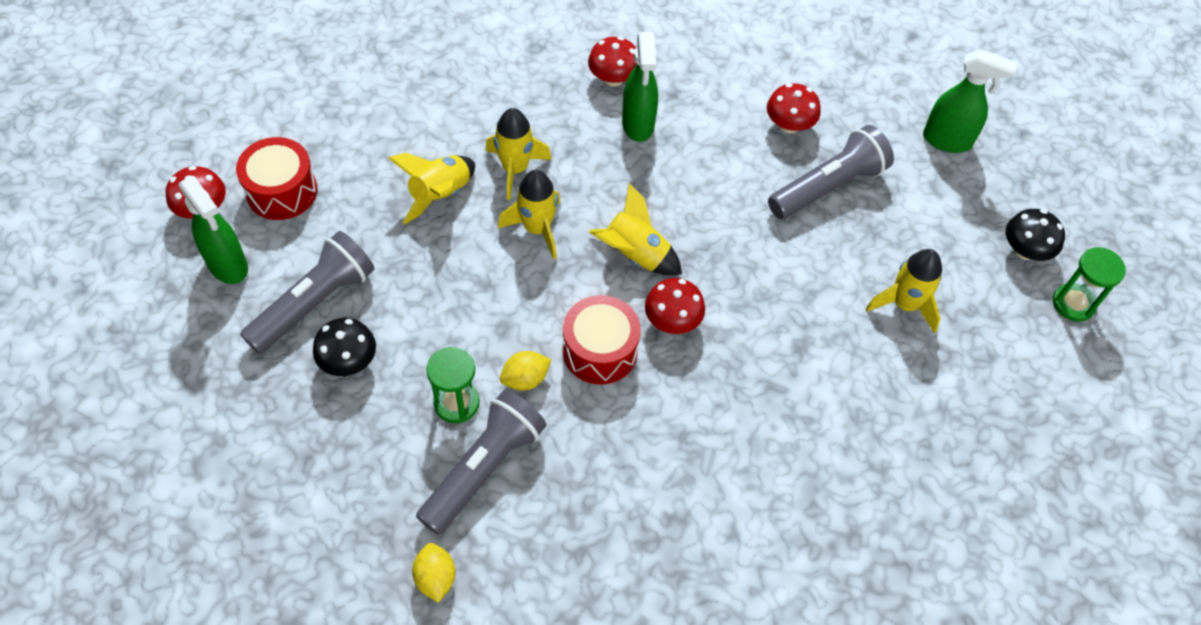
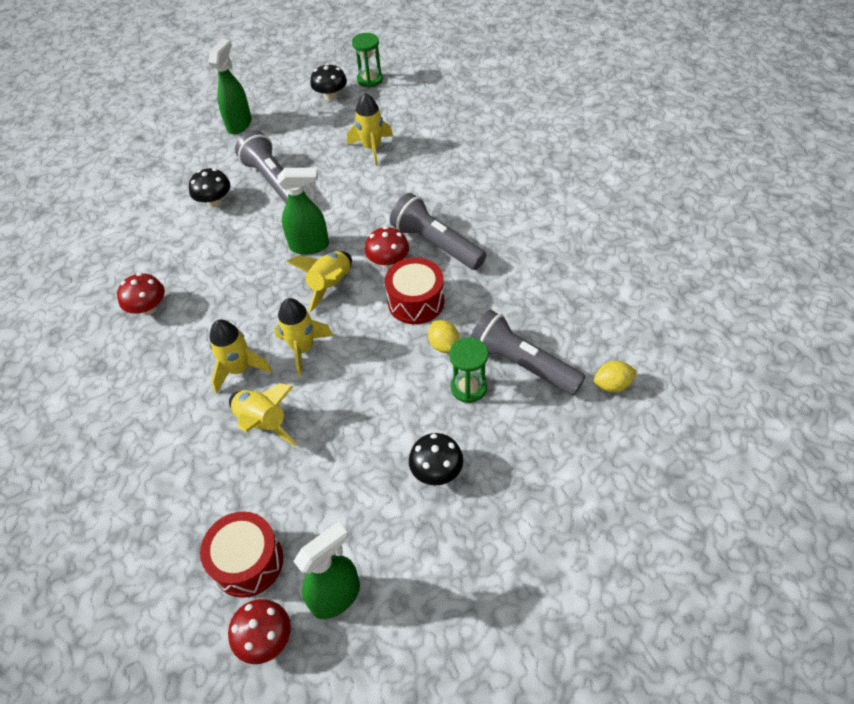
camera: 85 degrees left, 5 degrees down
(314, 303) = (378, 508): grey flashlight -> grey flashlight (436, 244)
(638, 124) = (201, 289): green spray bottle -> green spray bottle (310, 246)
(789, 125) = (214, 201): red mushroom -> black mushroom

